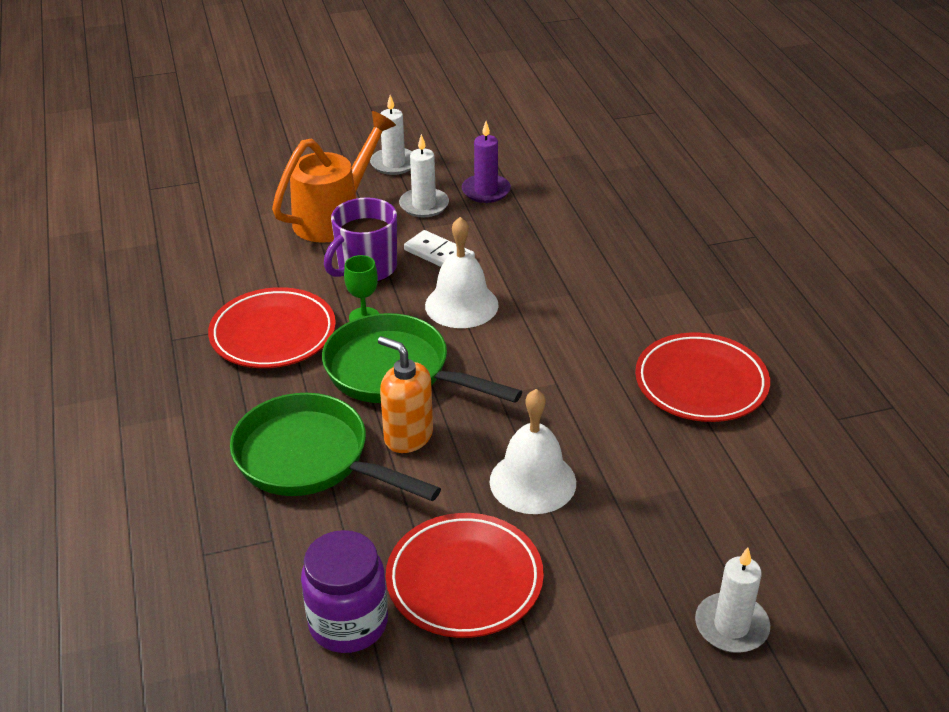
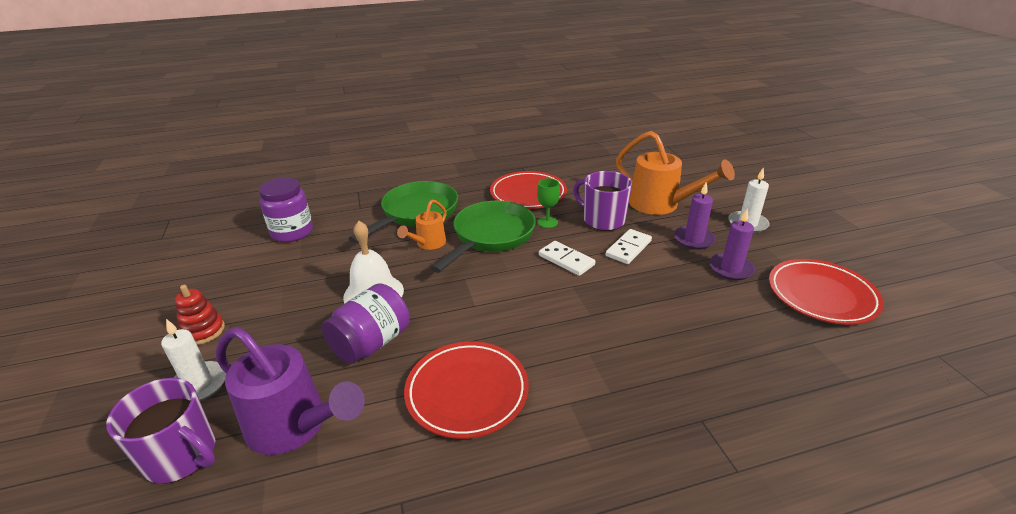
camera: 90 degrees right, 5 degrees down
(408, 436) = (428, 244): orange soap dispenser -> orange watering can
(424, 205) = (694, 239): white candle -> purple candle
(461, 305) = (566, 260): white bell -> white domino
(464, 580) = (302, 267): red plate -> red plate (821, 295)
(628, 662) = (203, 331): none -> red stacking toy
(635, 469) = (371, 343): none -> purple jar
(774, 512) = (294, 426): none -> purple watering can
(836, 602) = (182, 455): none -> purple mug

